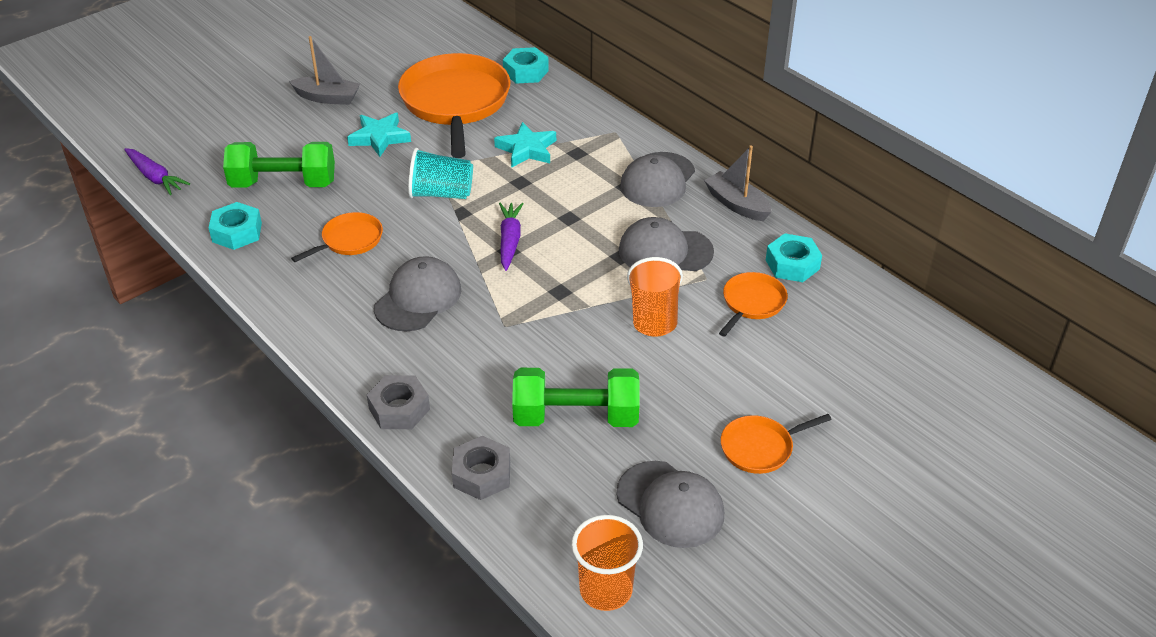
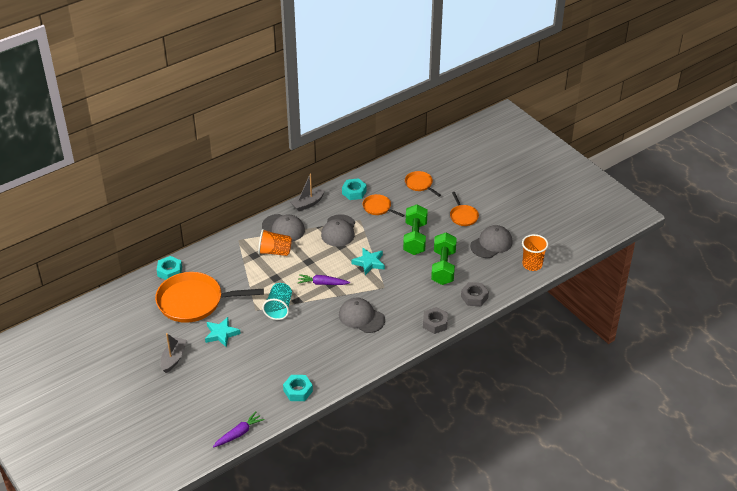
camera: 85 degrees left, 0 degrees up
(283, 184) = (257, 374): green dumbbell -> green dumbbell (415, 238)
(349, 240) = (312, 344): orange pan -> orange pan (420, 184)
(527, 149) = (246, 274): turquoise star -> turquoise star (369, 263)
(653, 316) = (383, 238): orange cup -> orange cup (275, 252)

